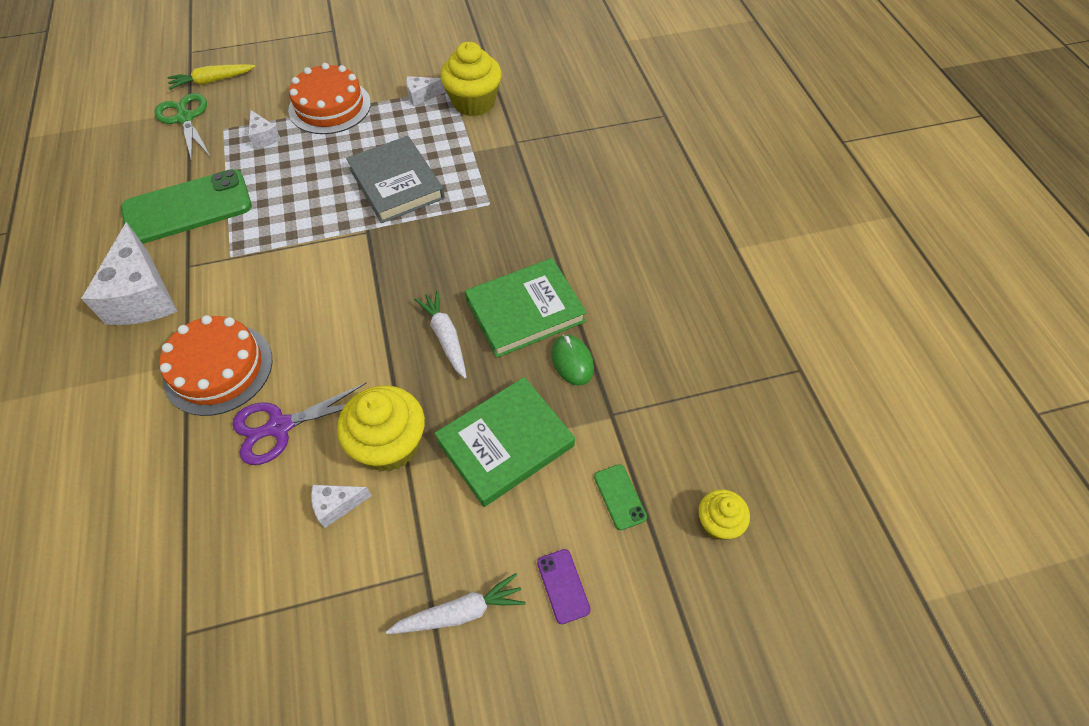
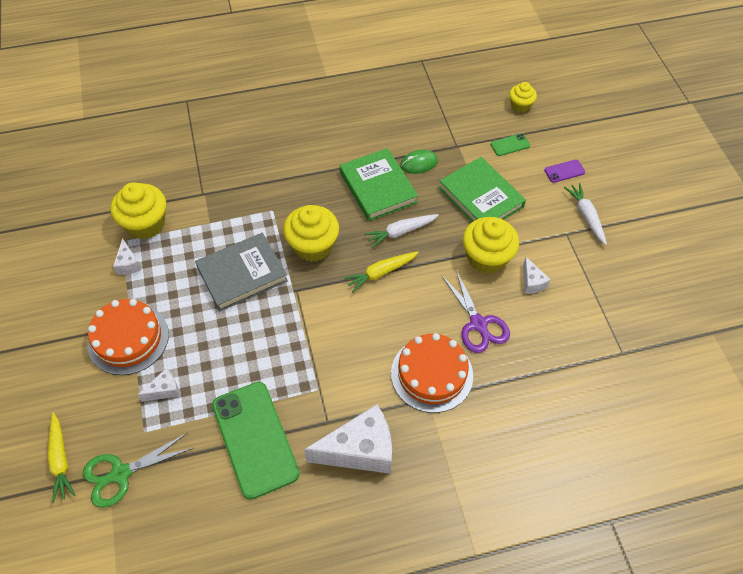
camera: 90 degrees left, 0 degrees up
(380, 315) = (381, 273): none -> yellow carrot
(430, 244) = (313, 246): none -> yellow cupcake

